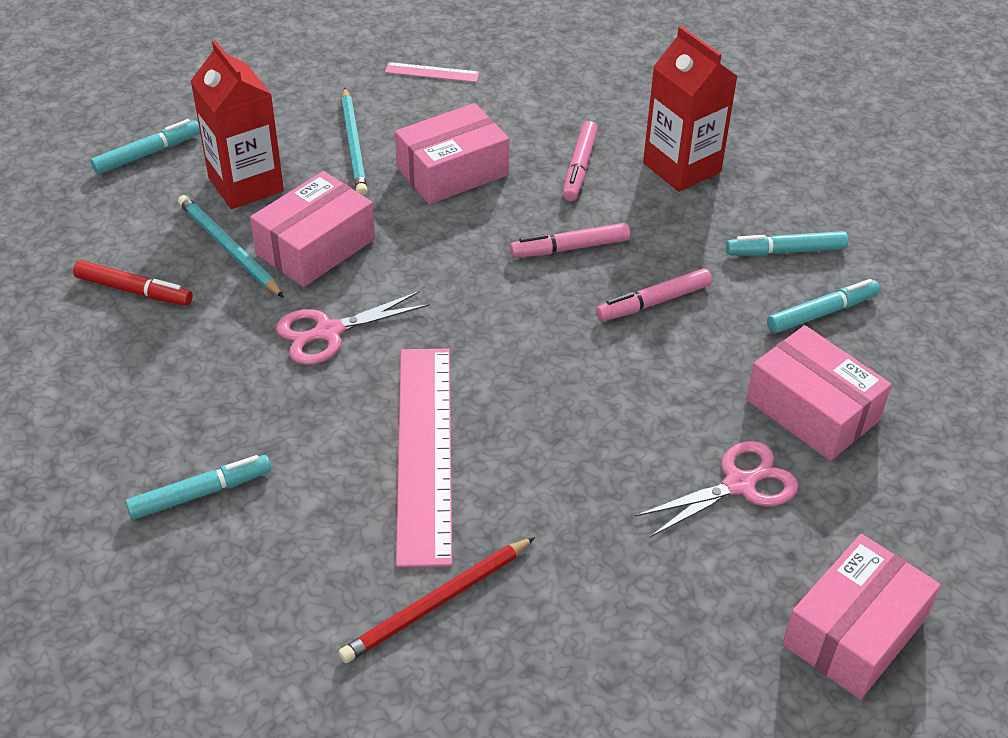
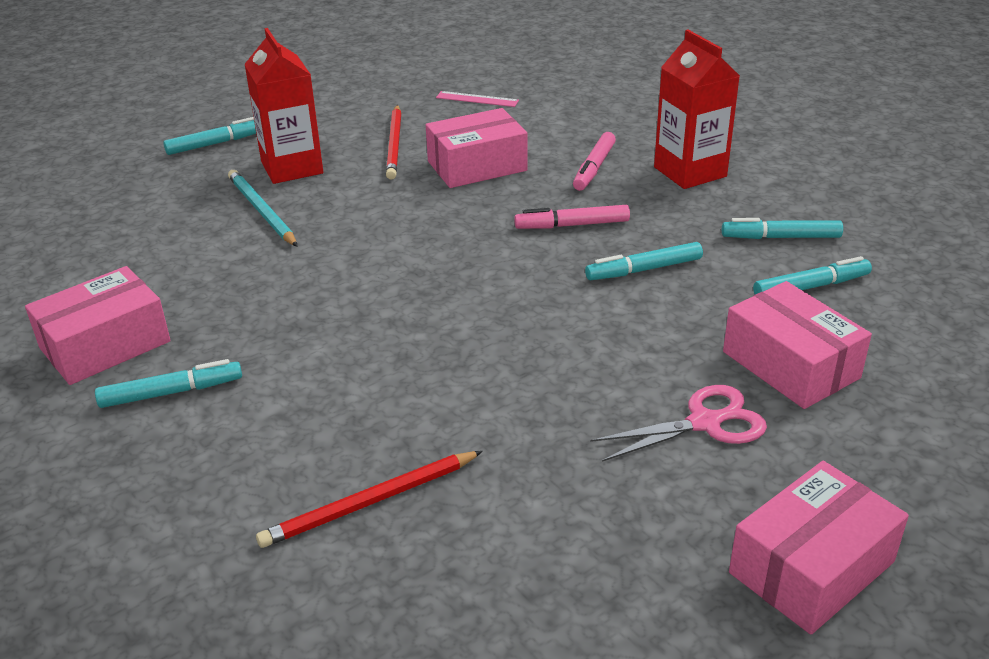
camera: 10 degrees right, 10 degrees down
(134, 291) = (168, 236): red marker -> none
(316, 246) = (339, 213): pink box -> pink box (105, 345)
(329, 332) = (331, 275): pink scissors -> none
(354, 145) = (394, 144): turquoise pencil -> red pencil
(425, 451) = (394, 373): pink ruler -> none
(653, 302) = (644, 270): pink marker -> turquoise marker

